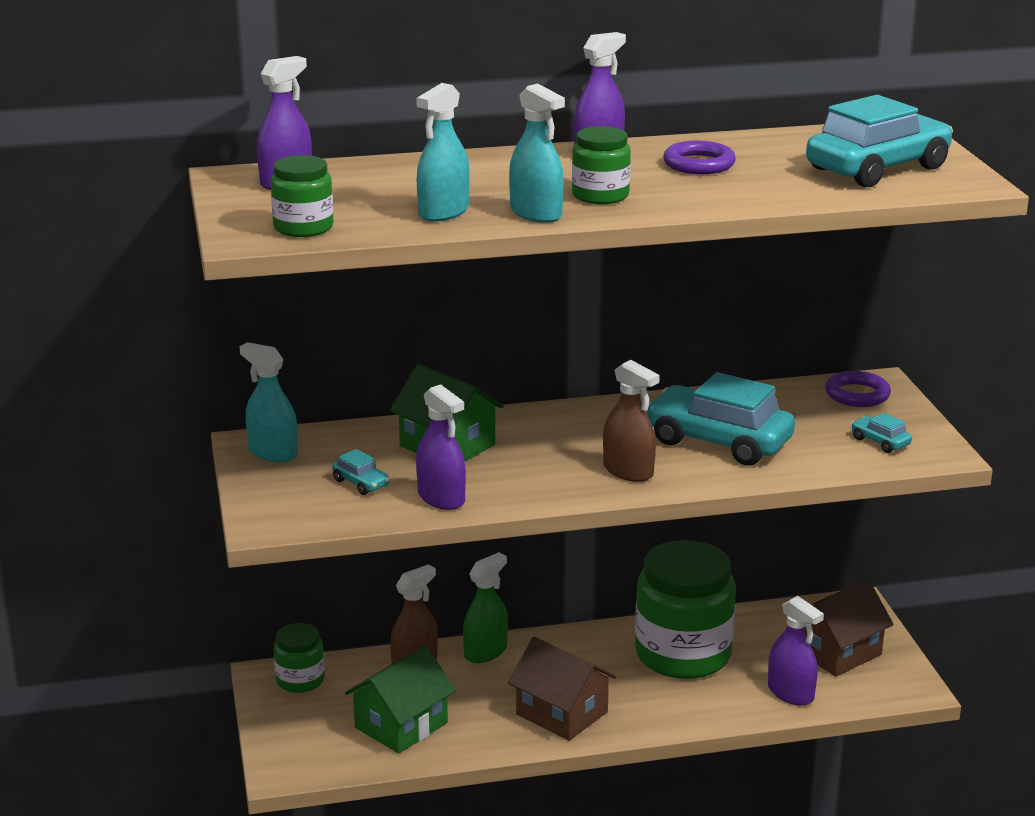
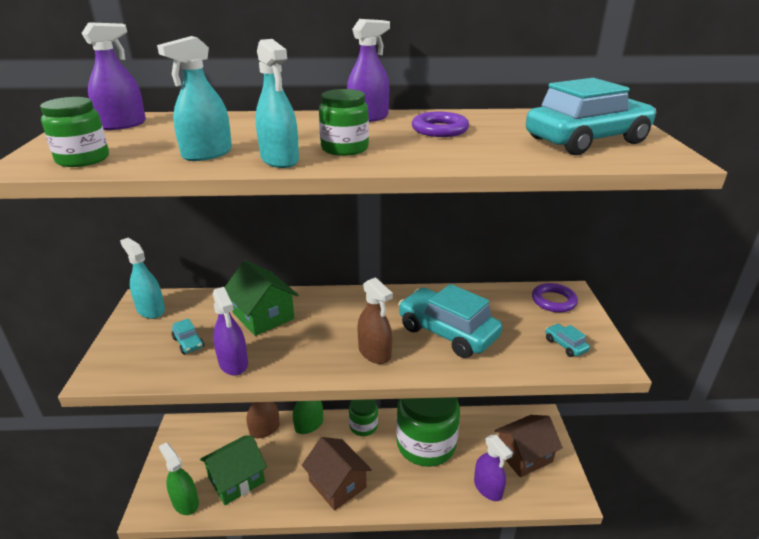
camera: 10 degrees right, 5 degrees up
(300, 680) = (195, 433): green jar -> green jar (363, 426)
(335, 757) = (185, 502): none -> green spray bottle

